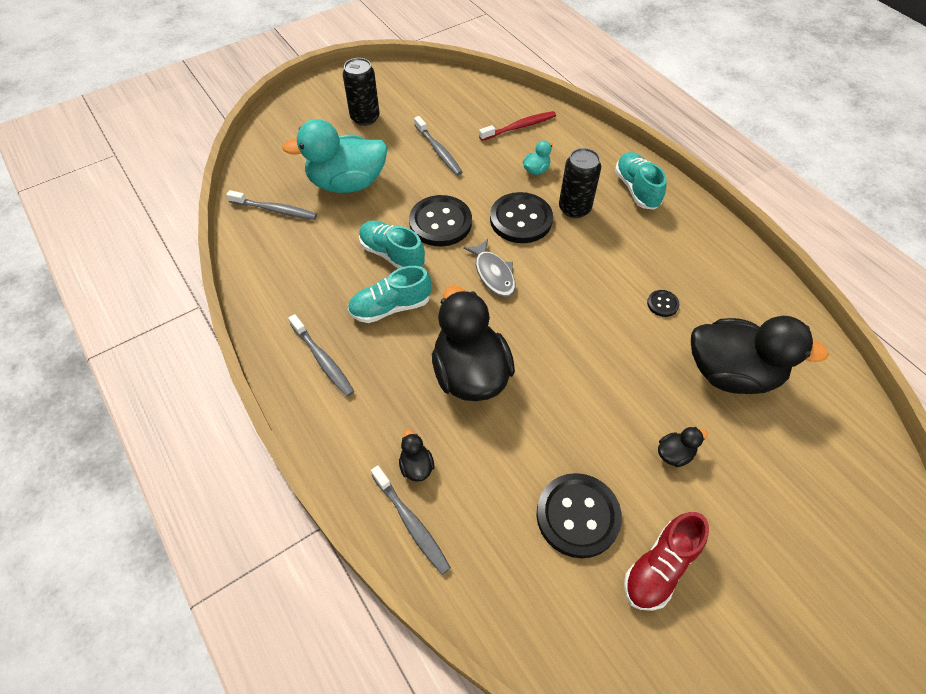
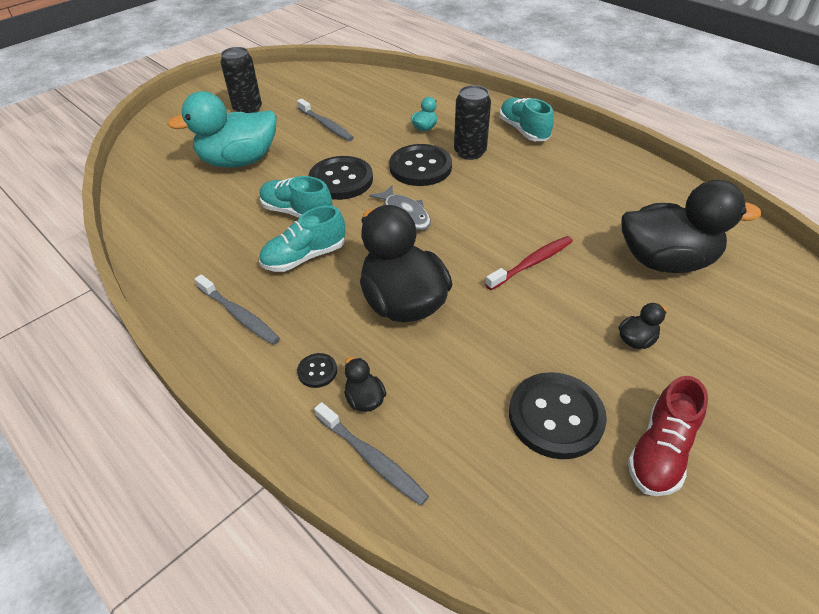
camera: 10 degrees left, 10 degrees down
(275, 210) = (166, 192): grey toothbrush -> none
(519, 127) = (400, 98): red toothbrush -> red toothbrush (532, 263)
(662, 304) = (578, 215): black button -> black button (317, 371)

